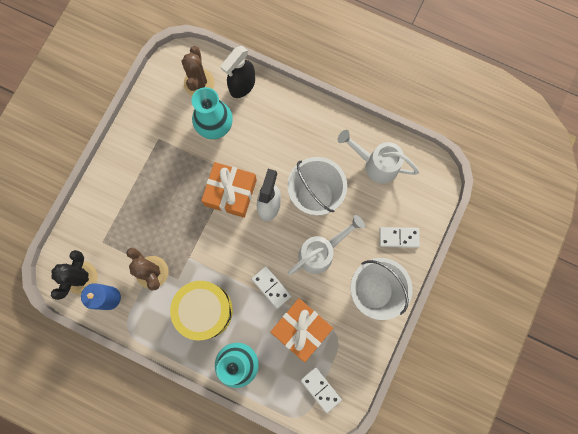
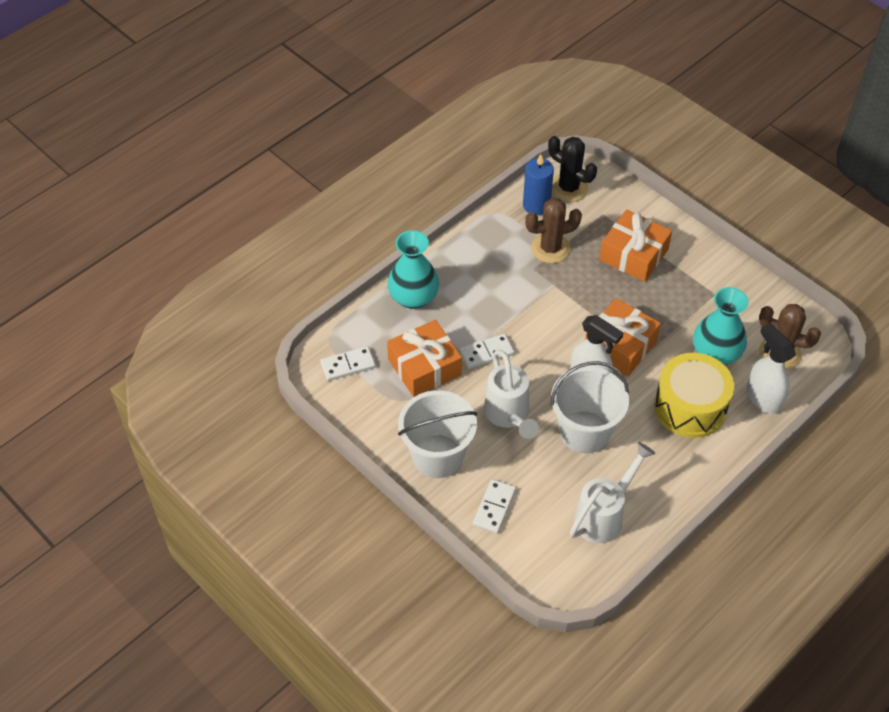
camera: 110 degrees right, 25 degrees down
(138, 206) = (633, 255): none -> orange gift
(204, 310) = (486, 283): yellow drum -> yellow drum (690, 407)
(242, 86) = (763, 398): black spray bottle -> white spray bottle

